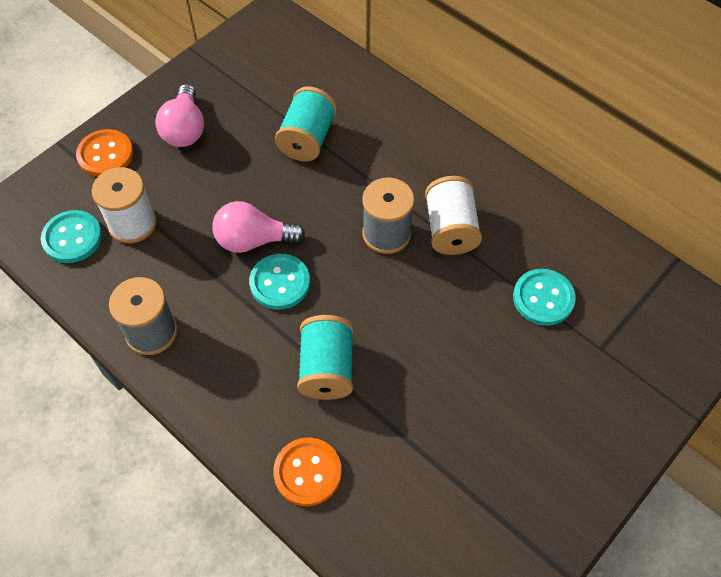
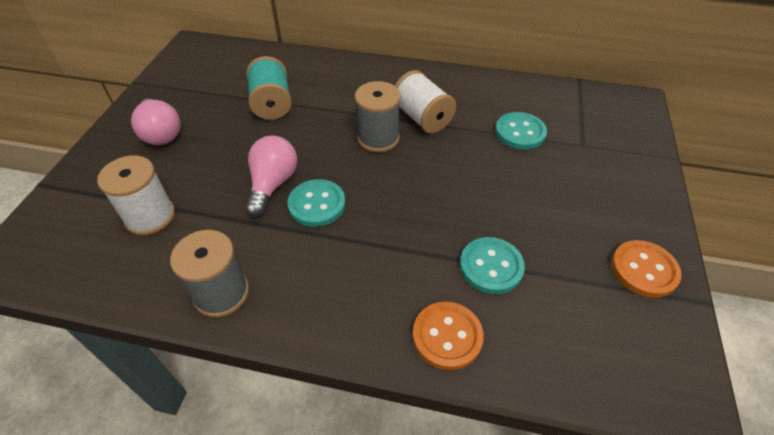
camera: 30 degrees left, 10 degrees down
(72, 238) = (92, 252): turquoise button -> turquoise button (491, 266)
(105, 155) = (93, 176): orange button -> orange button (644, 270)
(253, 240) = (273, 184): pink light bulb -> pink light bulb turned 135 degrees clockwise
(326, 368) = (402, 247): turquoise spool -> none

